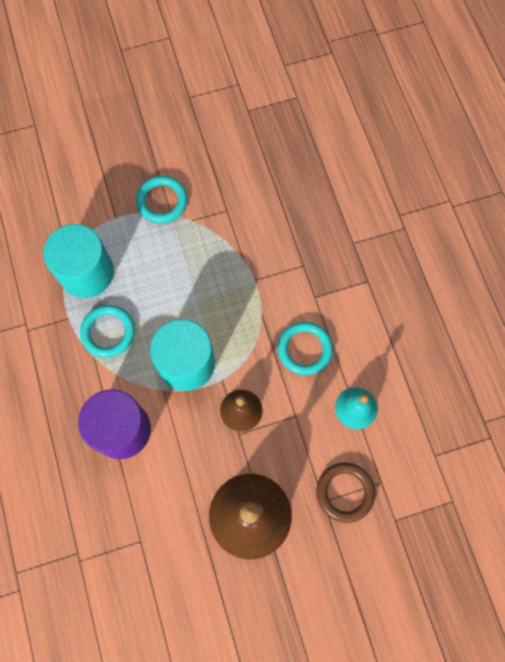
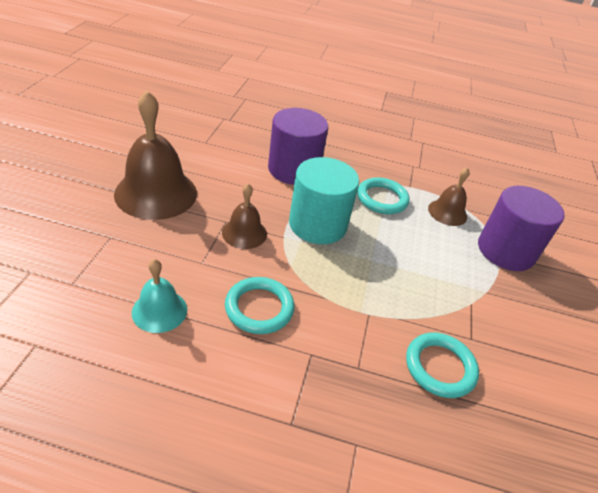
camera: 115 degrees right, 30 degrees down
(87, 273) = (447, 212): turquoise cylinder -> brown bell
(108, 213) = (505, 250): none -> purple cylinder
(162, 201) = (505, 292): turquoise ring -> turquoise ring (440, 367)
(345, 492) = (99, 253): brown ring -> none

